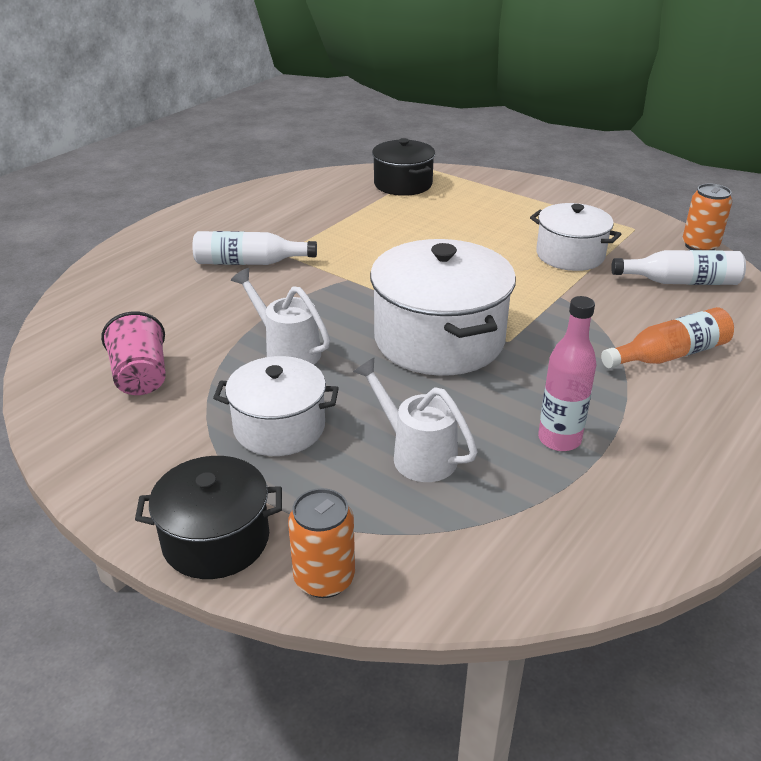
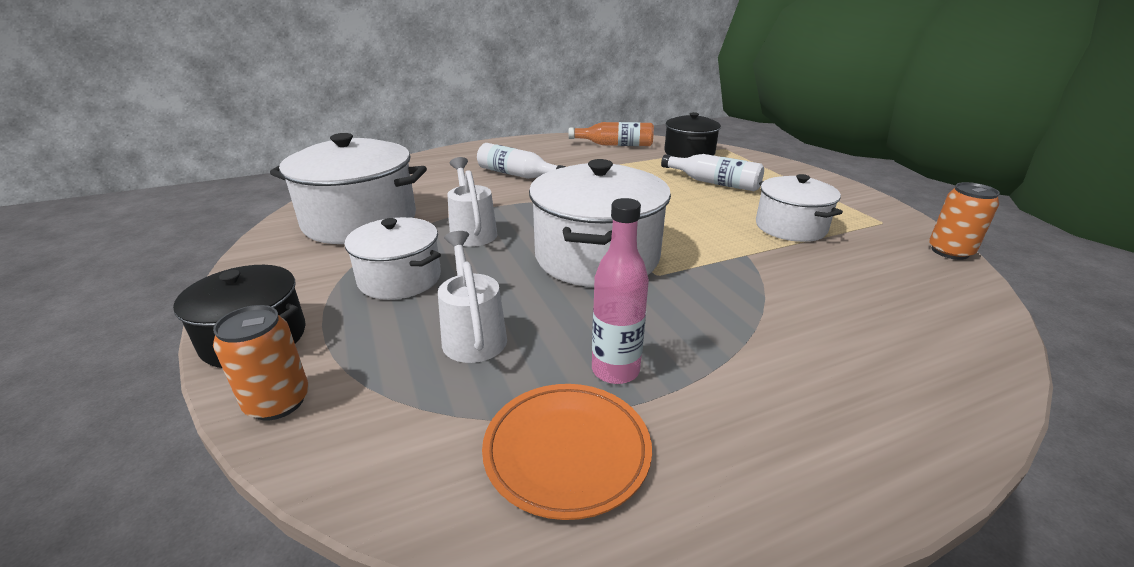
camera: 30 degrees right, 5 degrees down
(141, 377) = (360, 221): pink cup -> white pot
(587, 512) = (567, 451): none -> orange plate
(669, 355) = (820, 335): orange bottle -> orange bottle (615, 145)
(681, 282) = (897, 275): white bottle -> white bottle (714, 183)

